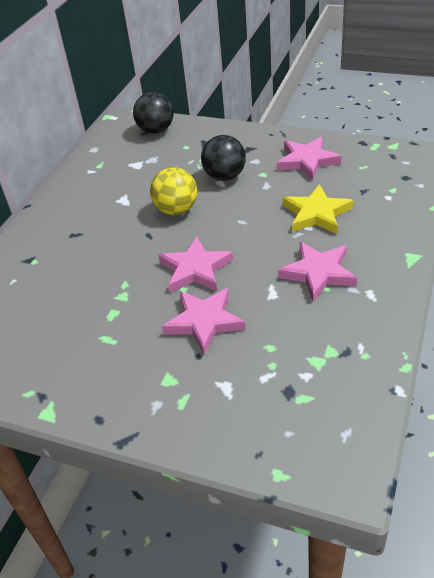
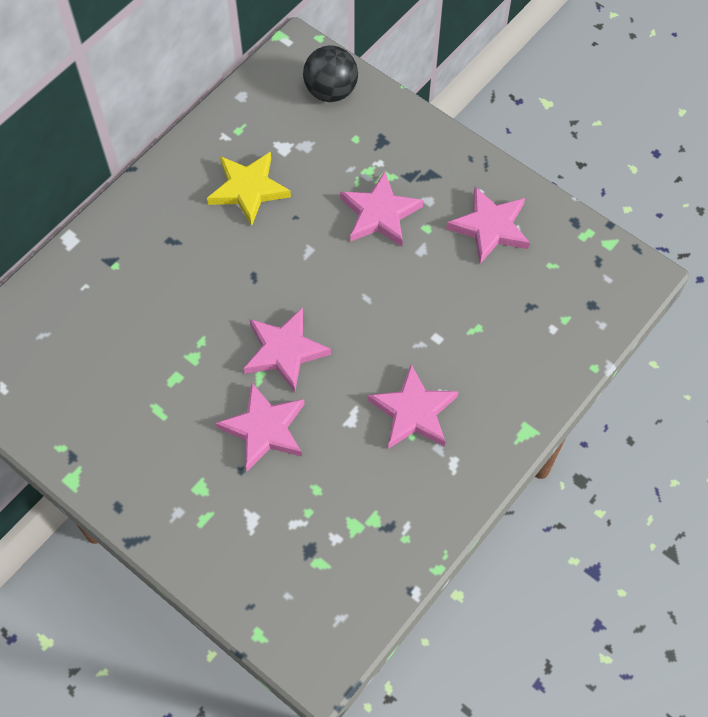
camera: 15 degrees right, 20 degrees up
(176, 210) = (300, 248): yellow ball -> none
(225, 176) = (380, 213): black ball -> pink star
(316, 214) = (456, 321): yellow star -> yellow star (248, 189)

